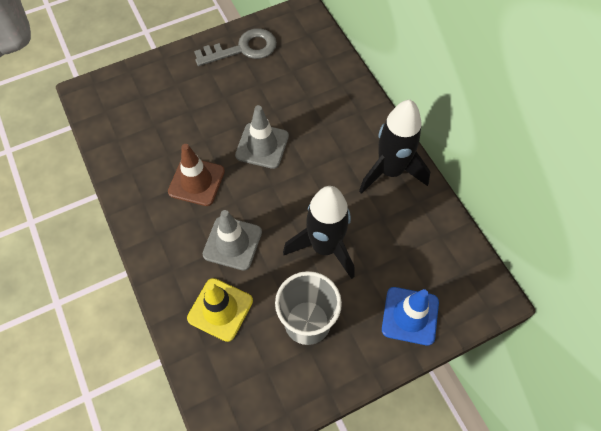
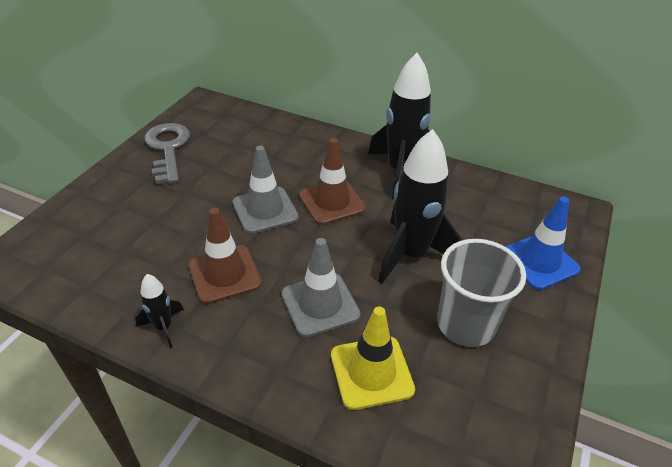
camera: 40 degrees left, 20 degrees down
(136, 196) = (163, 327): none -> black rocket
(243, 49) = (168, 149): grey key -> grey key turned 45 degrees counterclockwise
(312, 167) = (332, 202): none -> brown traffic cone

